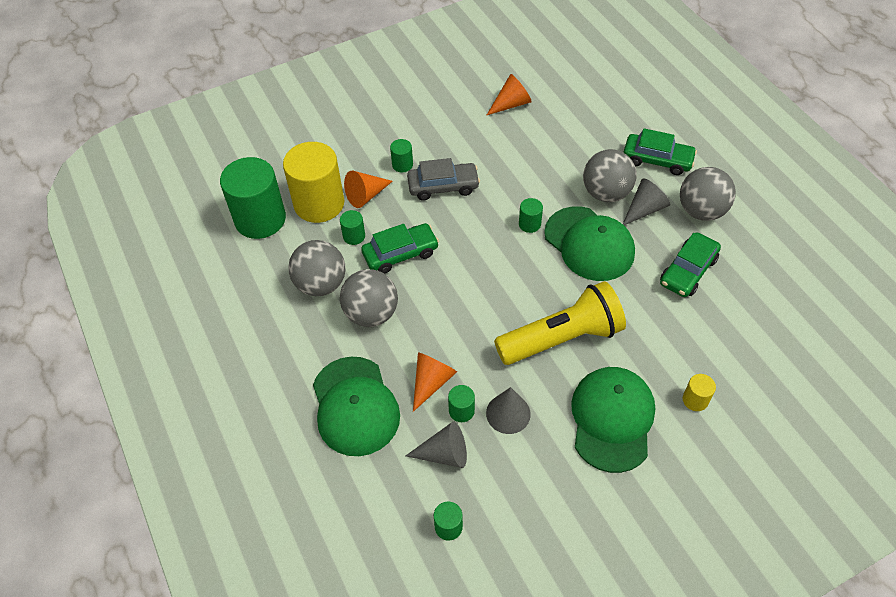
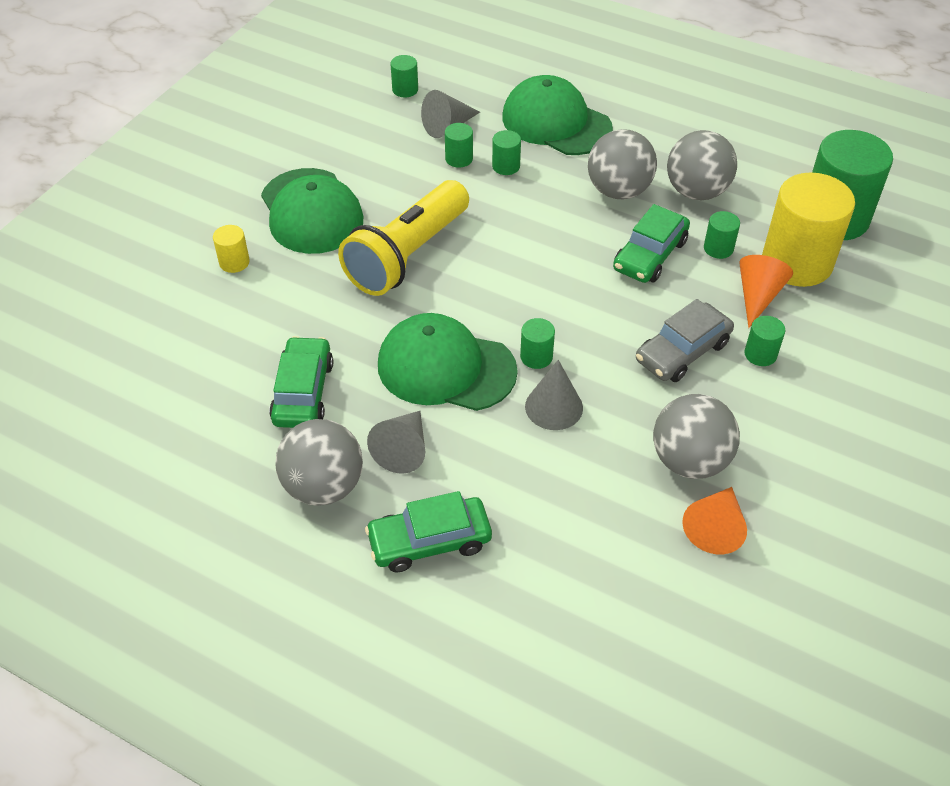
camera: 145 degrees right, 5 degrees down
(431, 382) = (506, 166): orange cone -> green cylinder
(508, 413) = (414, 175): grey cone -> grey cone (554, 407)
(606, 193) = (470, 448): grey ball -> grey ball (689, 461)

